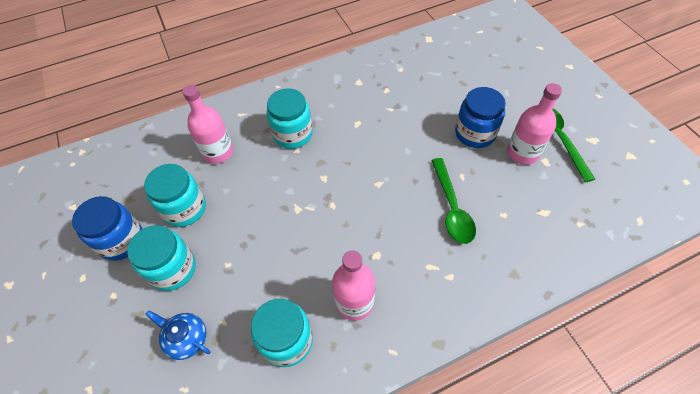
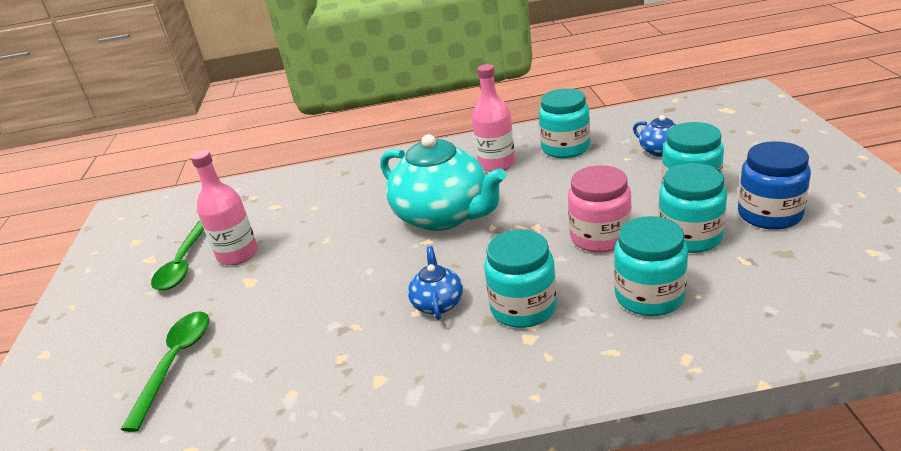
camera: 160 degrees left, 25 degrees down
(218, 152) = (649, 296): pink bottle -> turquoise jar
(248, 202) = (600, 237): none -> pink jar
(347, 130) = (437, 303): none -> blue teapot
(377, 214) = (444, 216): none -> turquoise teapot
(452, 208) = (360, 215): green spoon -> green spoon (175, 363)
(475, 133) = (269, 280): blue jar -> none

